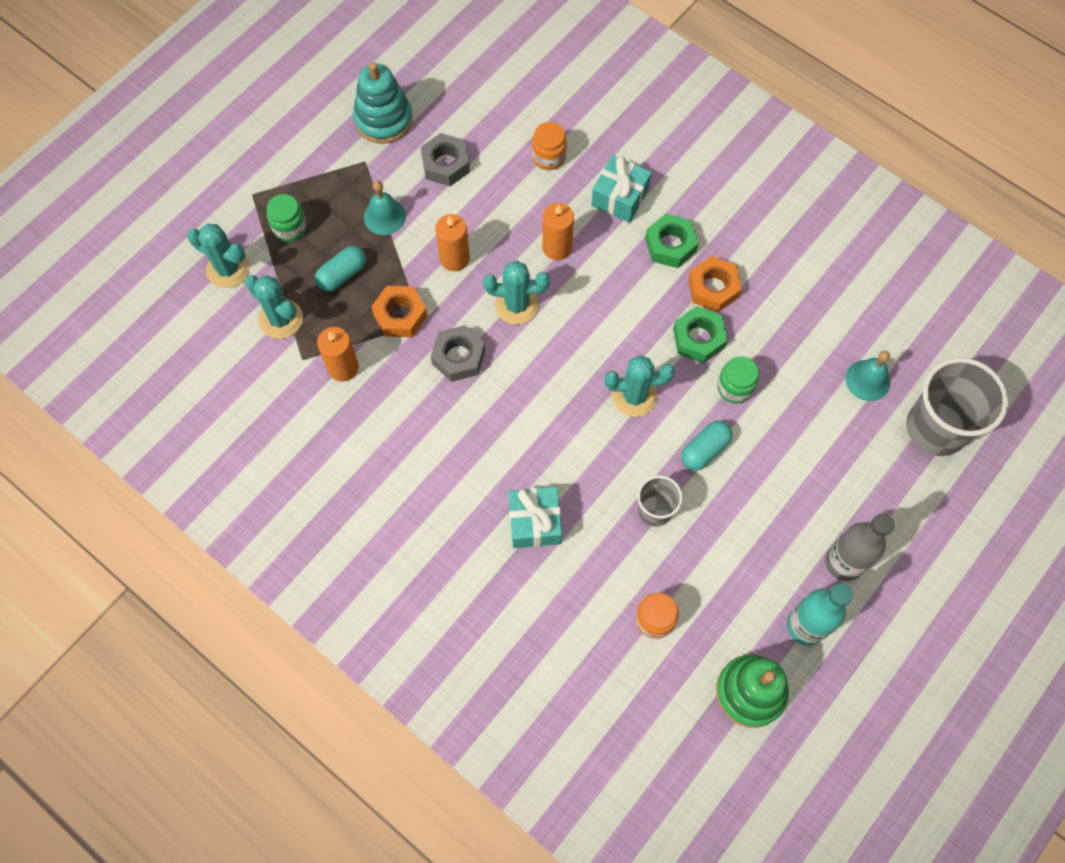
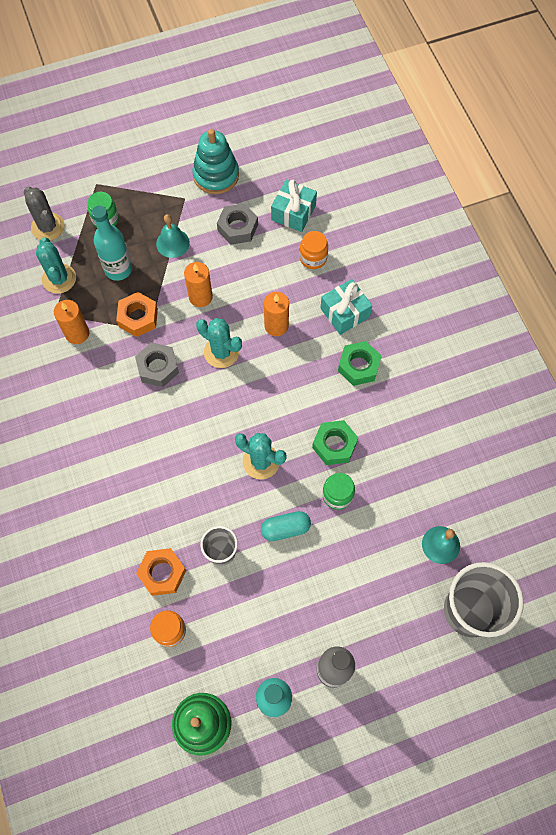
camera: 30 degrees right, 0 degrees up
(228, 269) = (48, 227): turquoise cactus -> grey cactus
(342, 275) = (118, 269): turquoise capsule -> turquoise bottle
(535, 522) = (133, 512): turquoise gift -> turquoise gift (293, 213)
(713, 288) = (369, 414): orange nut -> orange nut (162, 573)

